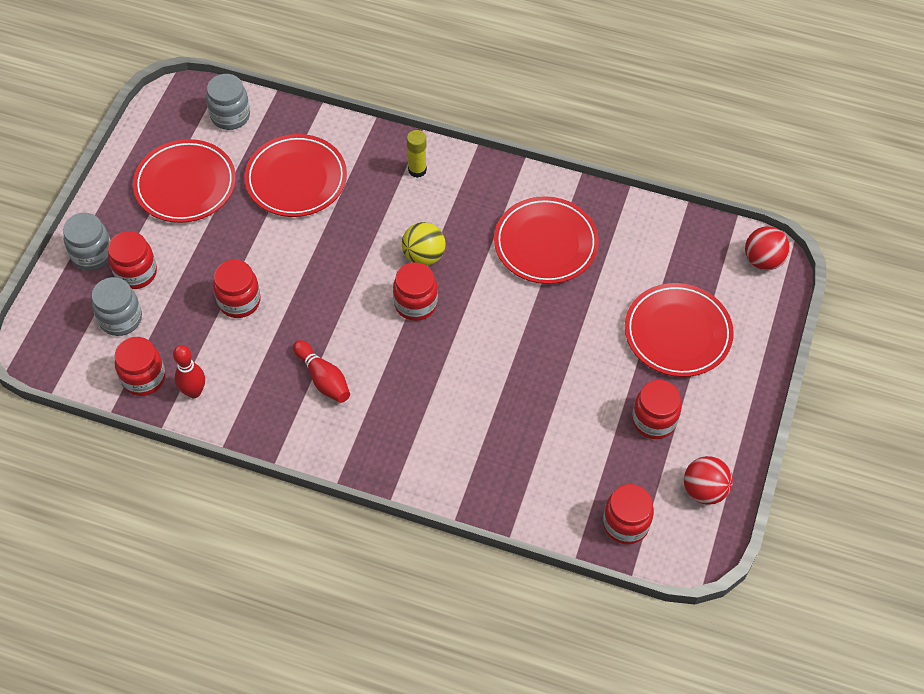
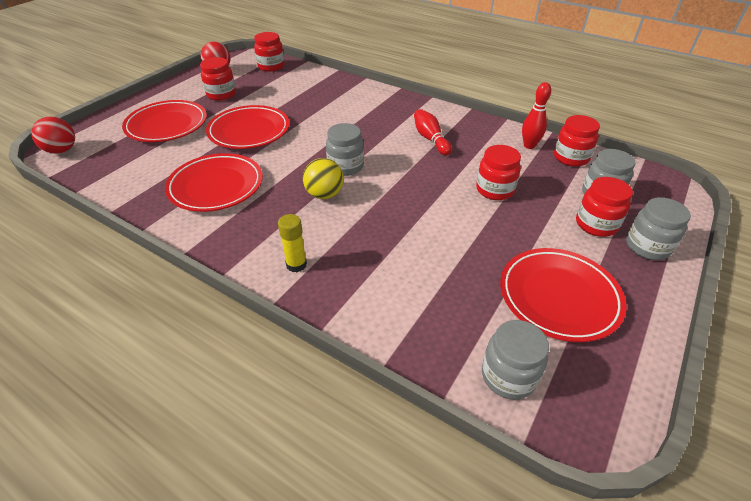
camera: 165 degrees left, 15 degrees down
(296, 179) = (430, 279): red plate -> red plate (249, 131)
(415, 304) = (345, 166): red jar -> grey jar

